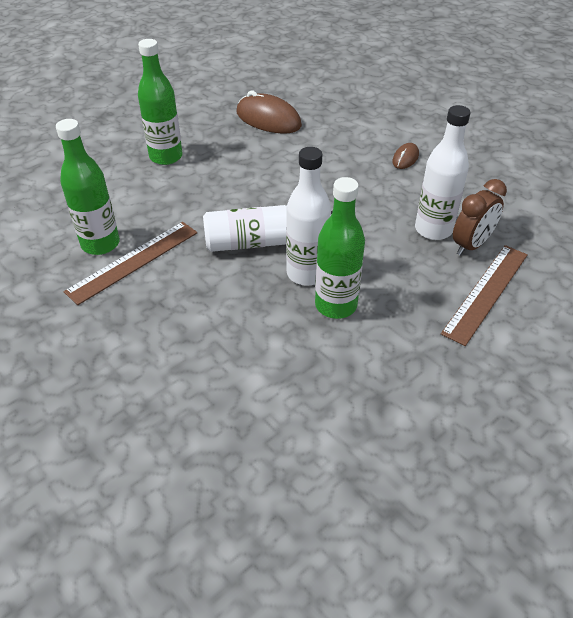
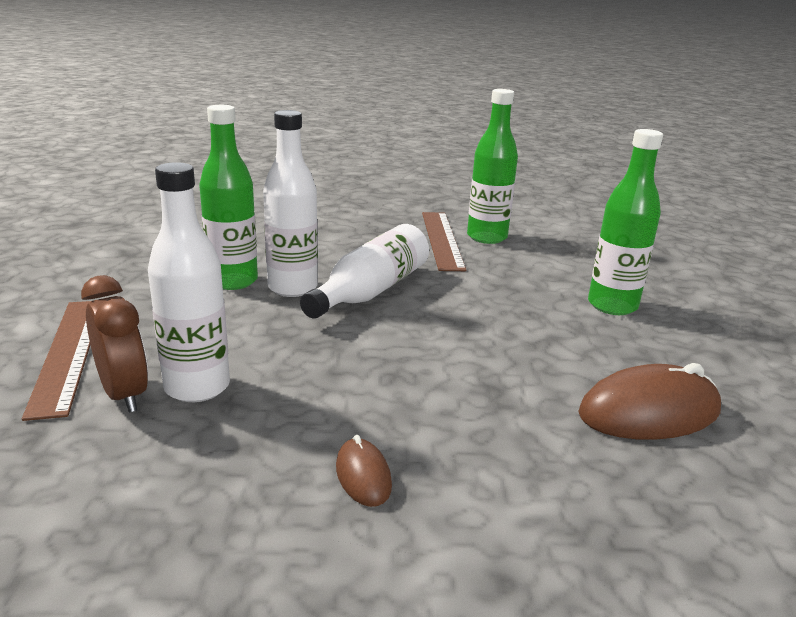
camera: 130 degrees right, 20 degrees down
(471, 245) = (124, 394): brown clock -> brown clock turned 150 degrees clockwise

